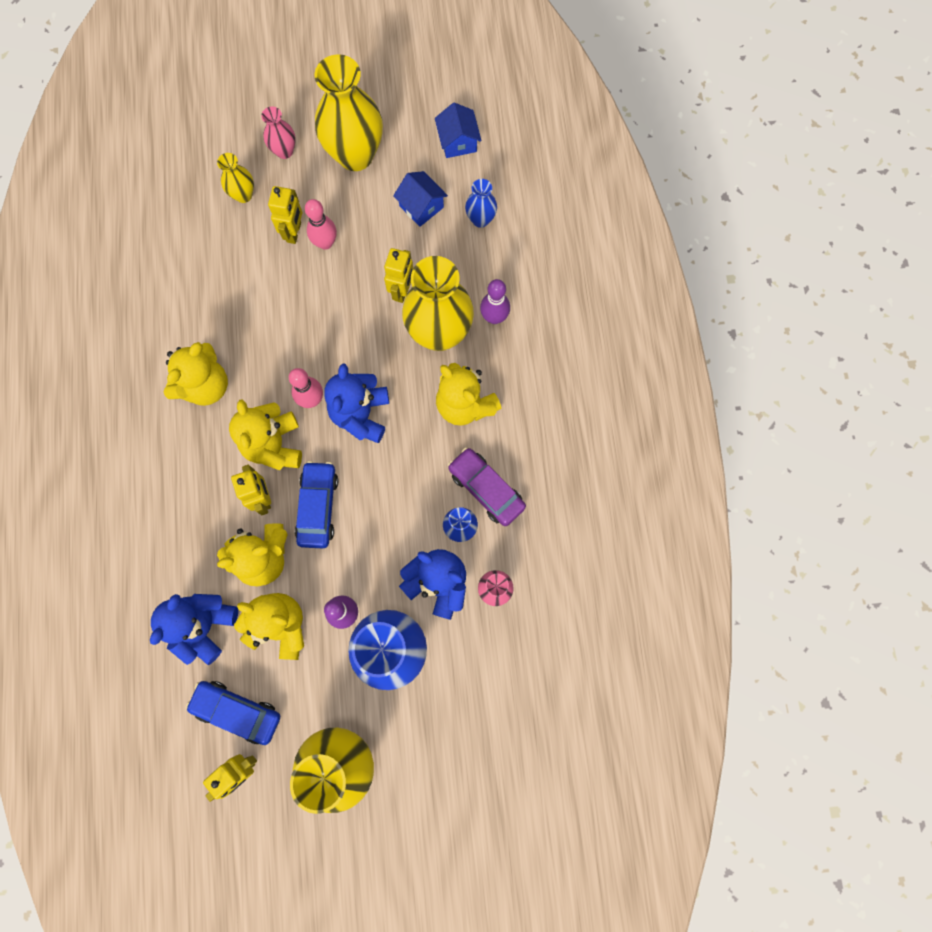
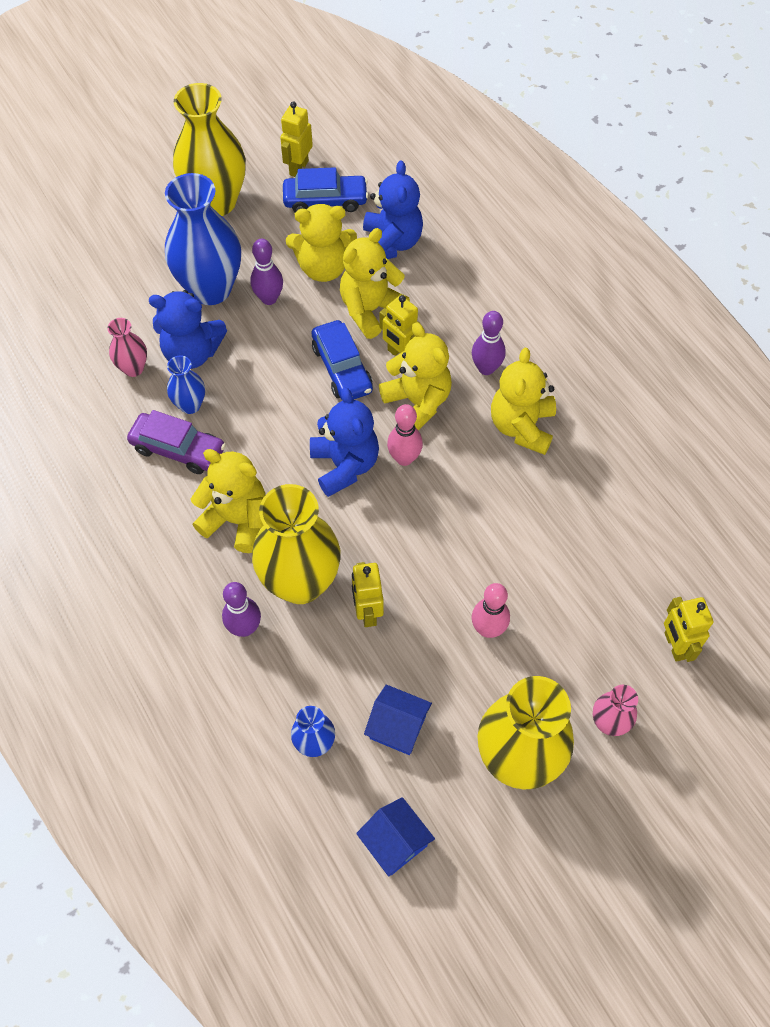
camera: 155 degrees right, 15 degrees down
(200, 452) = (486, 368): none -> purple bowling pin
(243, 195) = (620, 644): yellow vase -> none
(294, 232) = (532, 625): yellow robot -> yellow robot (674, 646)

